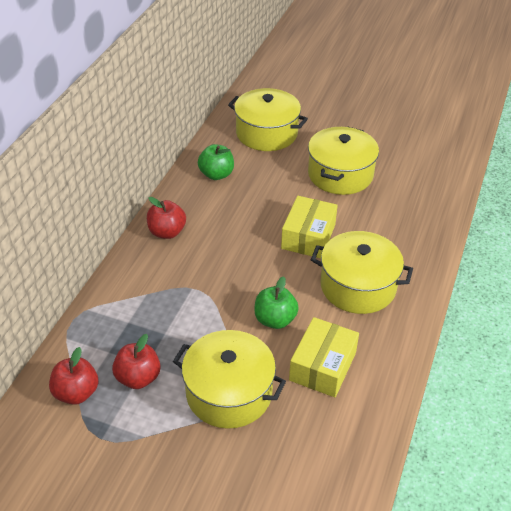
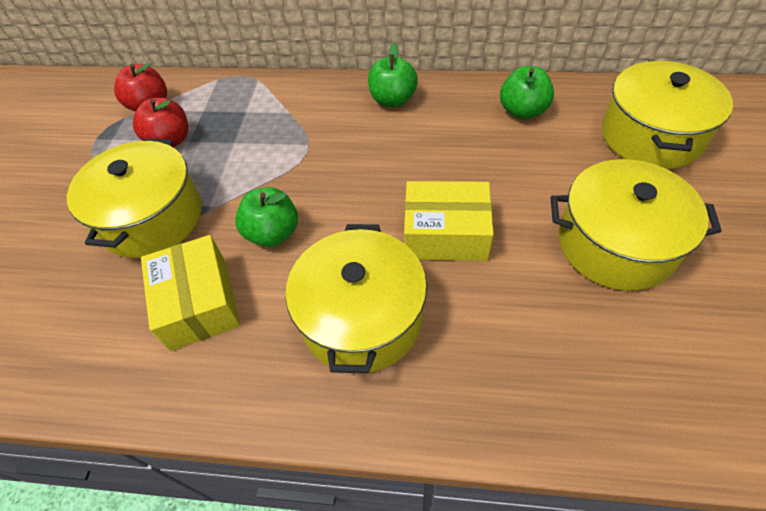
camera: 80 degrees right, 10 degrees up
(167, 232) = (393, 100): red apple -> green apple
(323, 366) = (199, 303): yellow box -> yellow box turned 60 degrees clockwise

